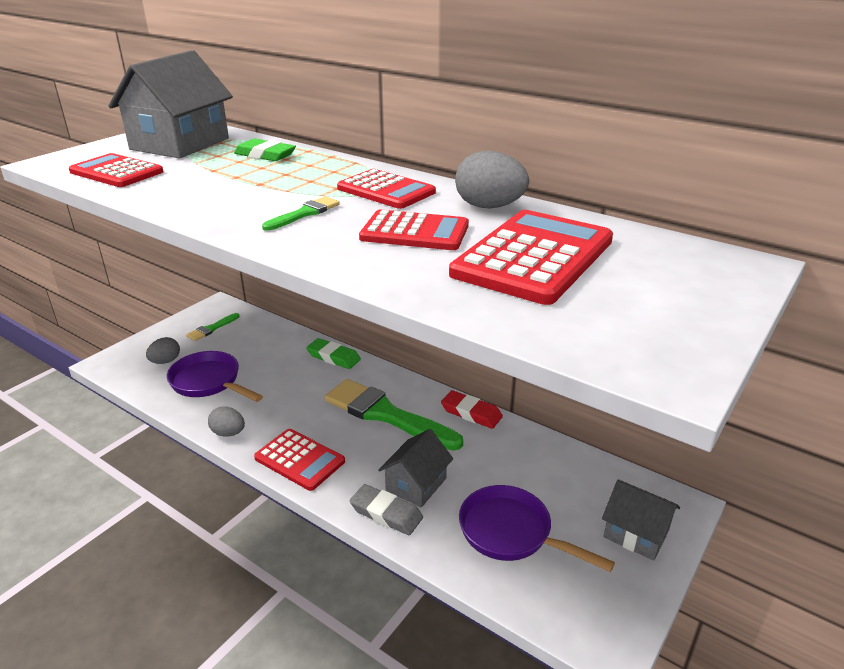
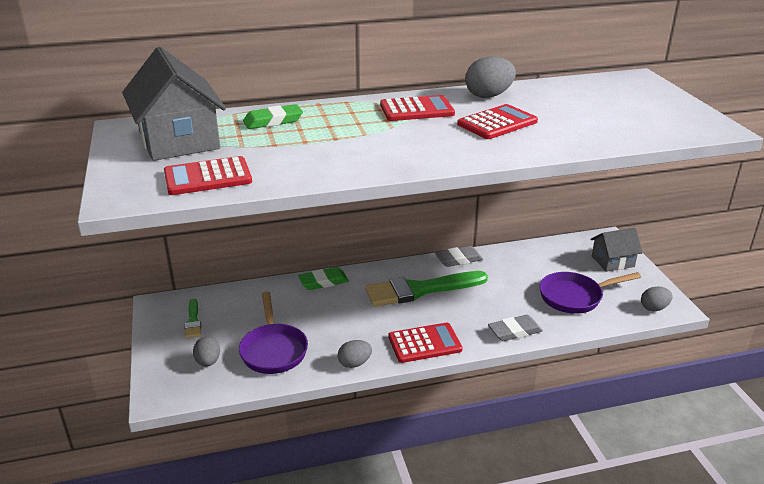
camera: 50 degrees left, 0 degrees up
(209, 382) = (273, 350): purple pan -> purple pan turned 90 degrees counterclockwise
(304, 213) = (419, 141): green brush -> none
(416, 484) = (501, 309): grey house -> none
(471, 413) = (458, 259): red eraser -> grey eraser
(533, 257) = (572, 110): red calculator -> none
(580, 623) = (654, 308): none -> grey egg

